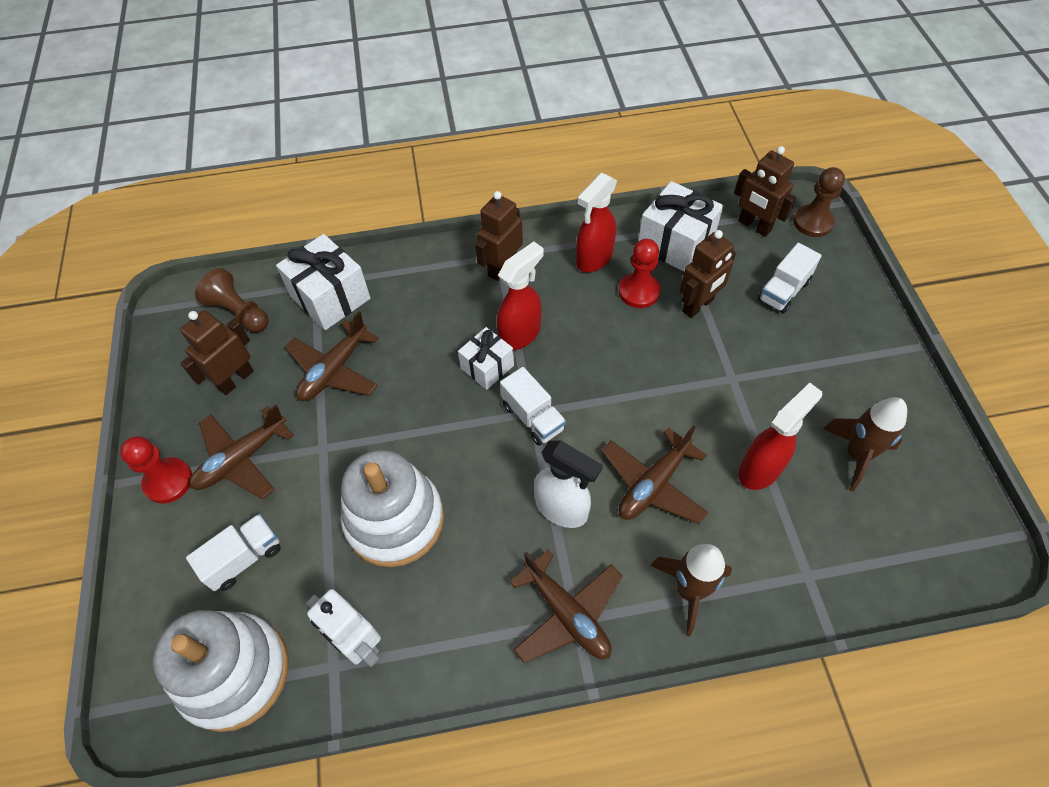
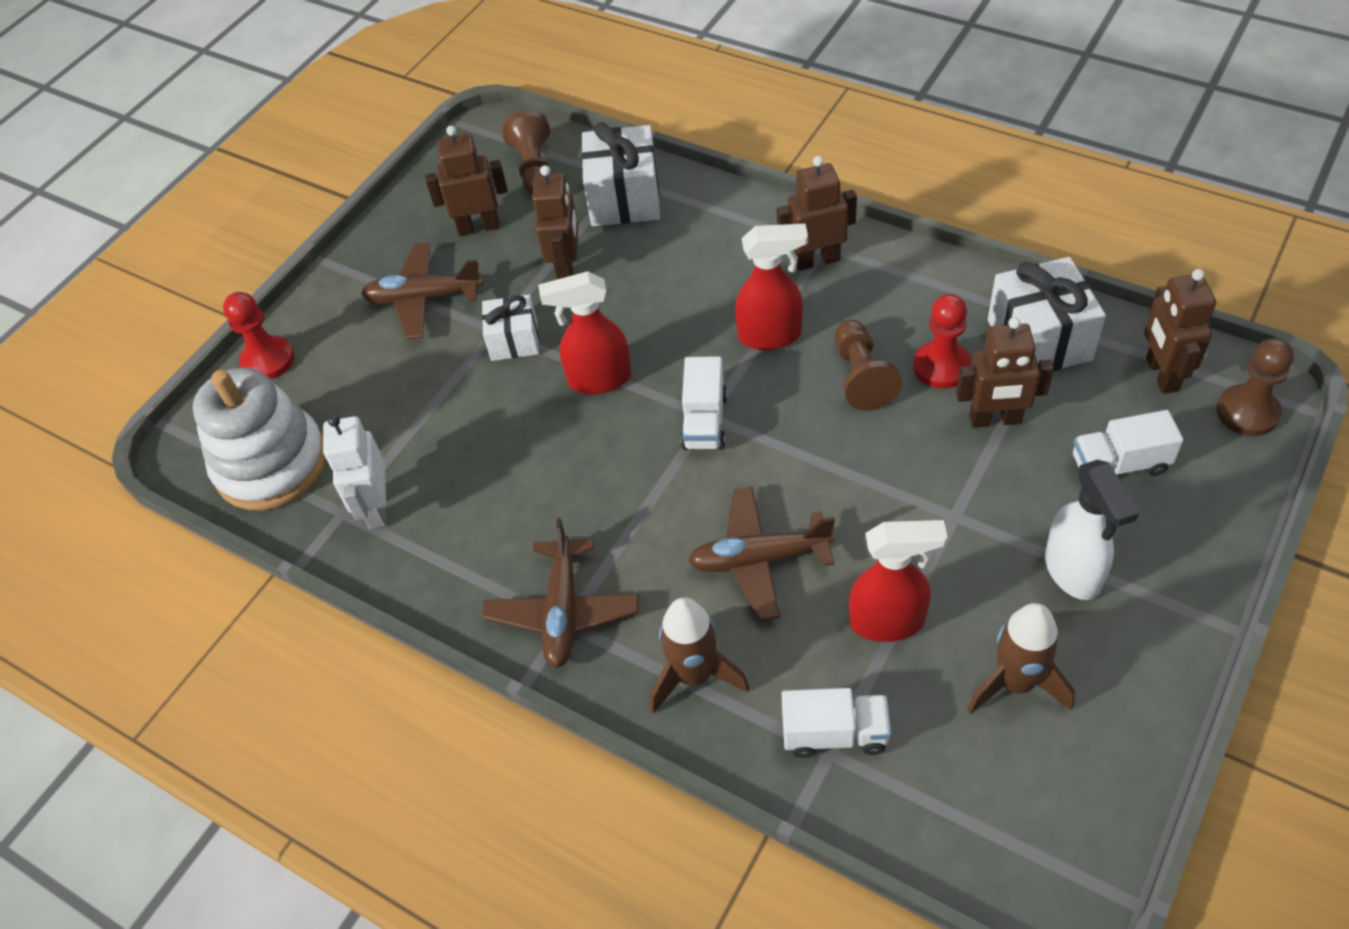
camera: 45 degrees right, 5 degrees down
(168, 481) = (355, 281): red pawn -> red pawn (268, 360)
(244, 558) = (354, 381): white truck -> white truck (835, 733)
(334, 370) = (567, 267): brown plane -> brown robot
(394, 520) = (496, 430): white stacking toy -> none
(487, 367) = (707, 348): white gift -> white gift (514, 341)
(562, 509) = (649, 521): white spray bottle -> white spray bottle (1073, 572)
(593, 259) = (925, 305): red spray bottle -> red spray bottle (598, 380)
(600, 326) = (861, 376): none -> brown pawn

